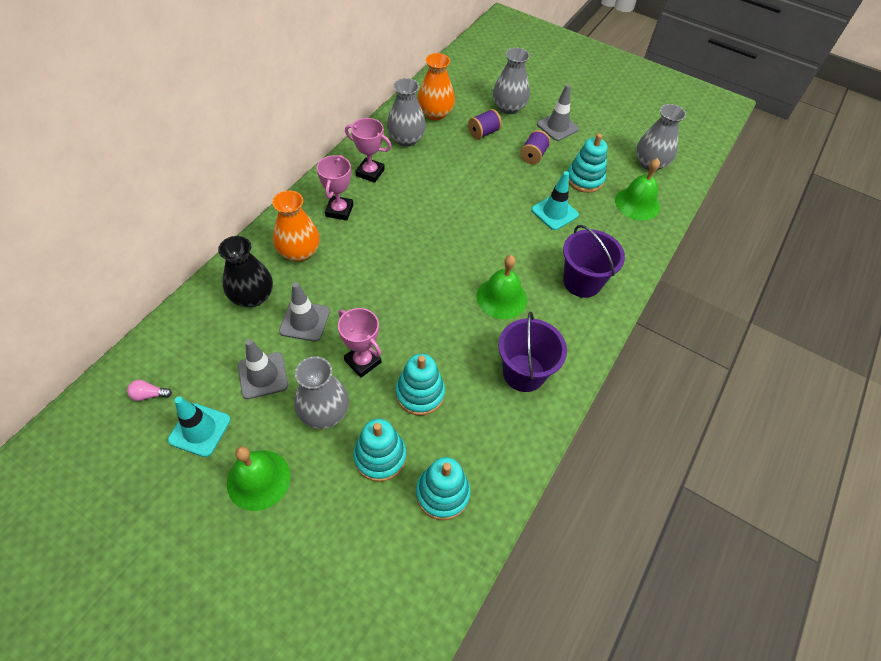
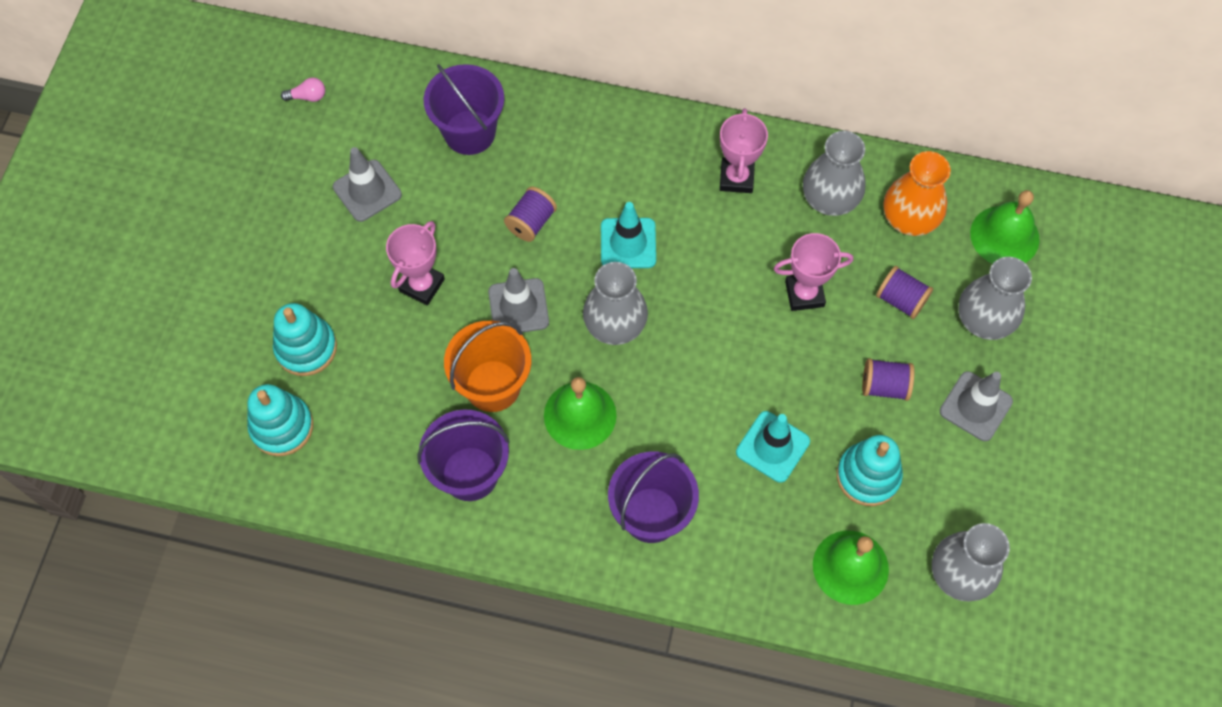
camera: 75 degrees right, 10 degrees up
(149, 395) = (308, 96): pink light bulb -> pink light bulb turned 105 degrees clockwise
(200, 430) = (283, 162): turquoise traffic cone -> turquoise traffic cone (628, 243)
(252, 296) = (469, 132): black vase -> purple bucket
(258, 479) = (245, 241): green bell -> green bell (1004, 236)
(299, 252) = (557, 152): orange vase -> none
(305, 321) = (455, 201): grey traffic cone -> grey traffic cone (518, 307)
(324, 412) = (342, 271): grey vase -> grey vase (615, 325)
(339, 210) = (647, 168): pink trophy -> pink trophy (804, 294)
(346, 282) = (531, 222): none -> purple spool
(420, 393) = (399, 362): turquoise stacking toy -> none
(461, 340) = (492, 386): none -> orange bucket

